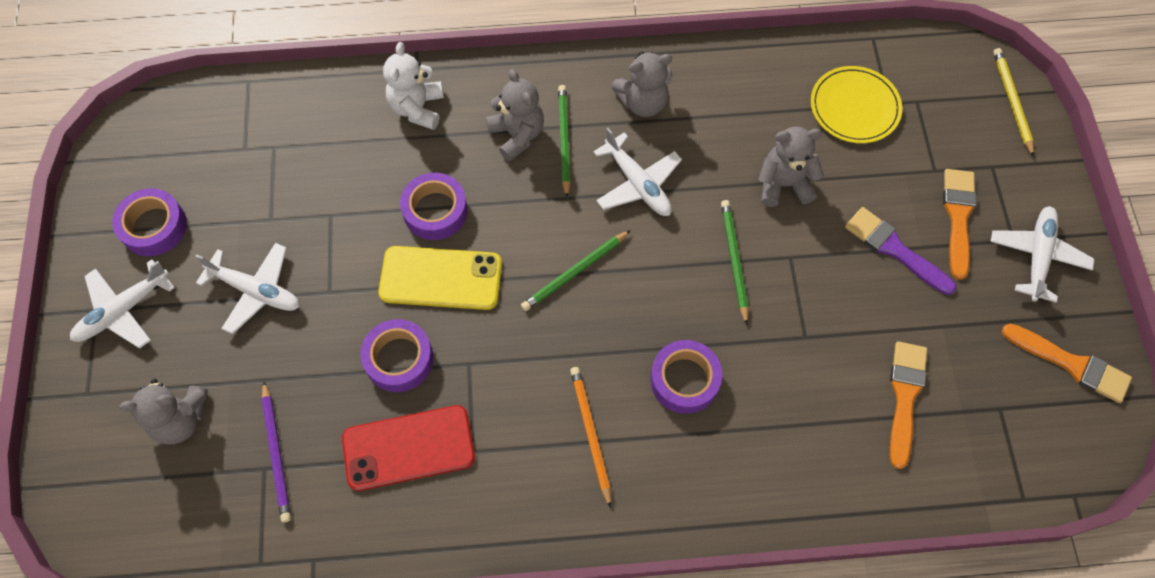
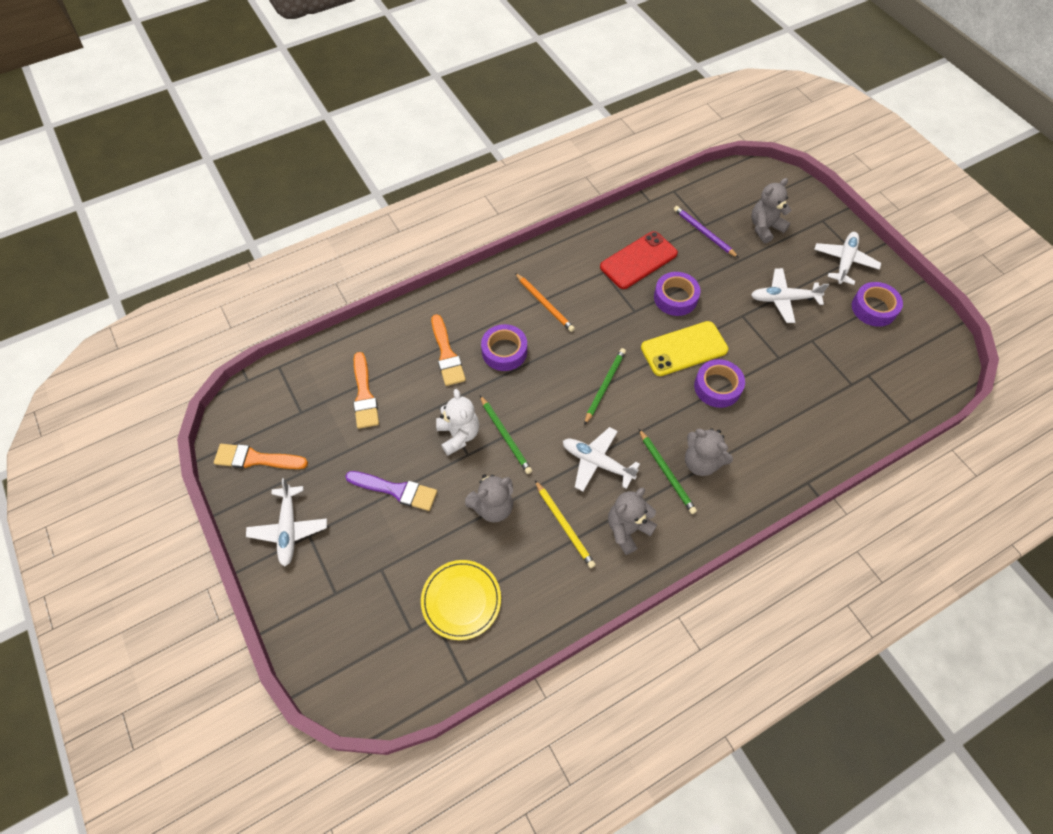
camera: 155 degrees right, 5 degrees down
(417, 108) = (783, 452): white teddy bear -> white teddy bear (458, 435)
(958, 217) = (354, 536): orange brush -> orange brush (447, 354)
(1012, 101) = (329, 667): yellow pencil -> yellow pencil (564, 525)

